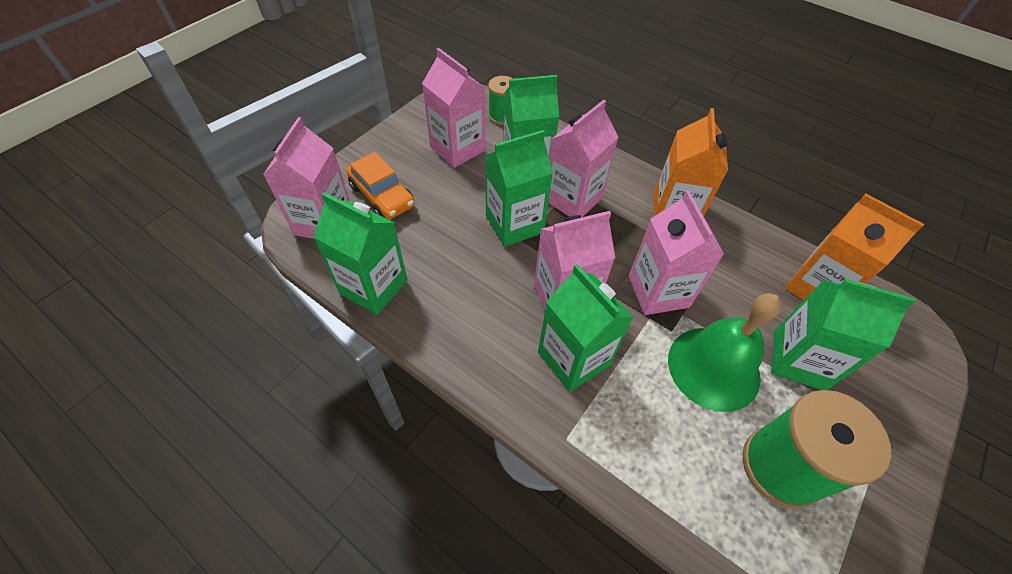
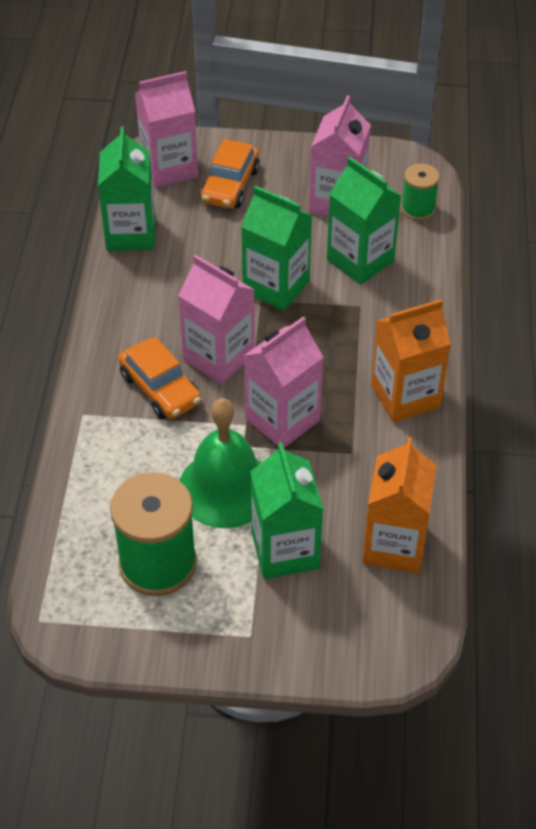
camera: 60 degrees right, 5 degrees down
(572, 199) = (347, 313): pink carton -> none
(573, 358) = (160, 389): green carton -> orange car

